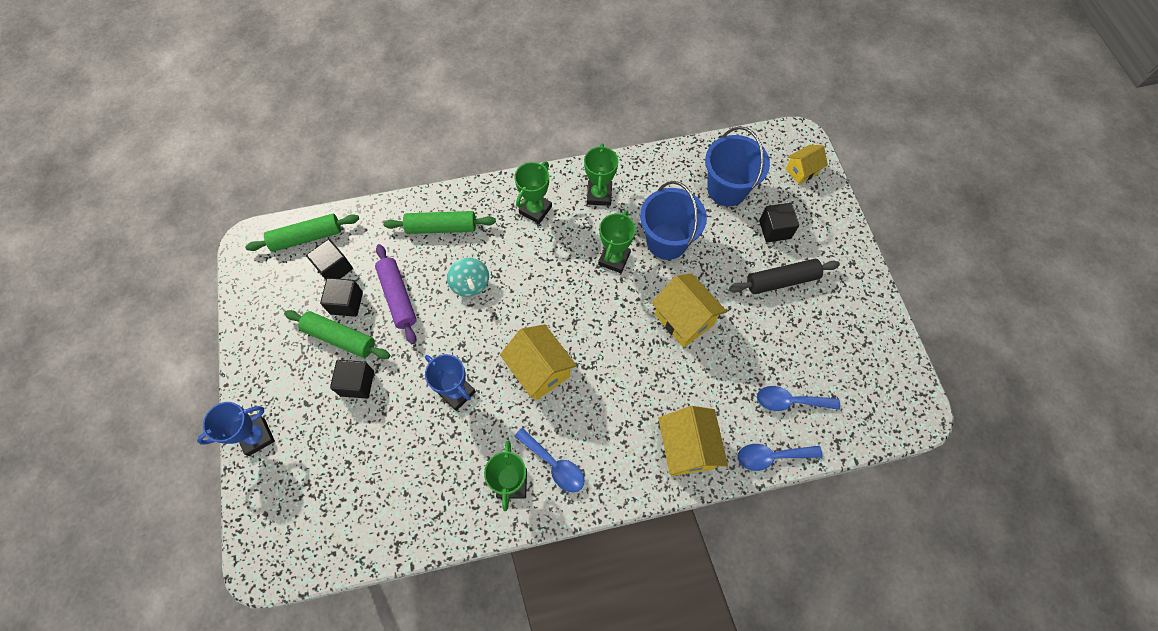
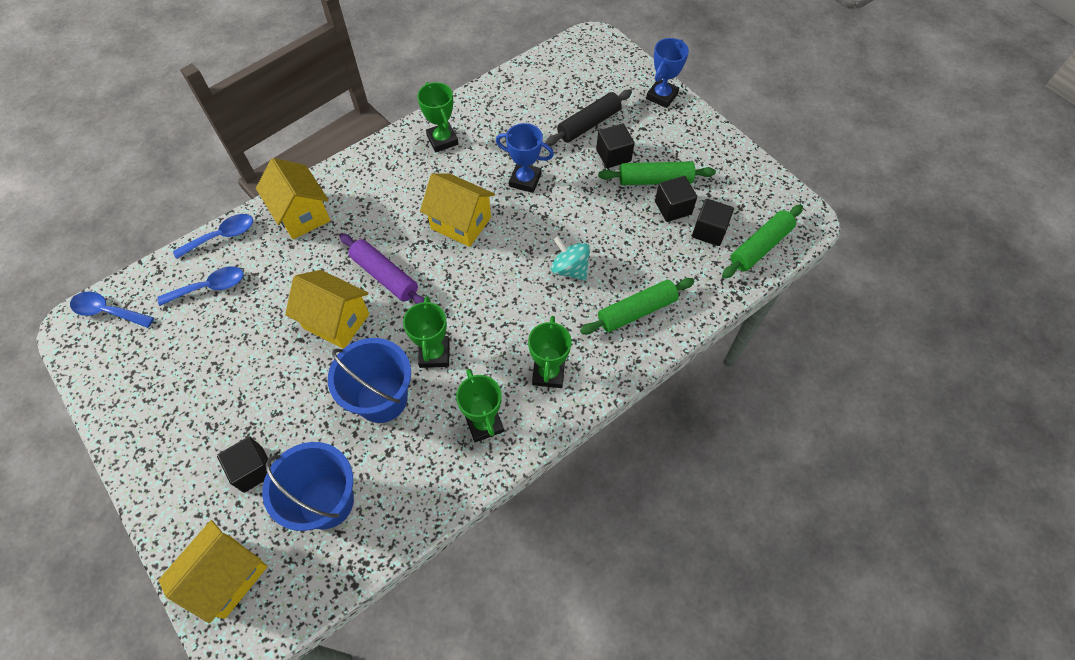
camera: 155 degrees right, 5 degrees down
(398, 297) = (630, 230): purple rolling pin -> purple rolling pin (385, 276)
(554, 465) = (413, 163): blue spoon -> blue spoon (107, 311)
(781, 280) = (235, 407): black rolling pin -> black rolling pin (589, 124)
(801, 171) = (227, 576): yellow house -> yellow house, size x1.65

